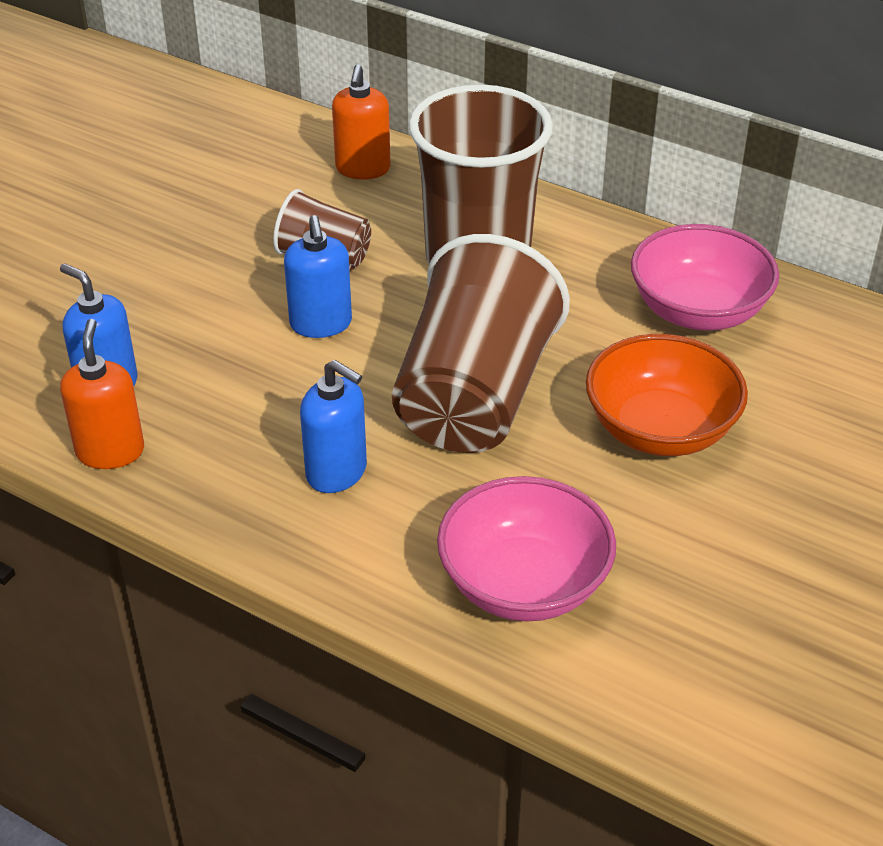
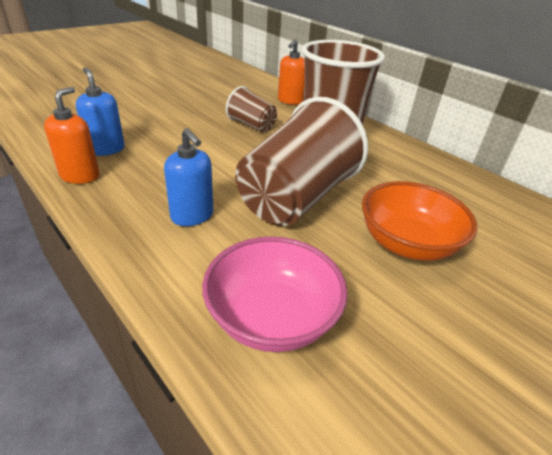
camera: 15 degrees right, 5 degrees down
(321, 324) = (232, 149): blue soap dispenser -> none
(698, 311) = (447, 189): pink bowl -> none

